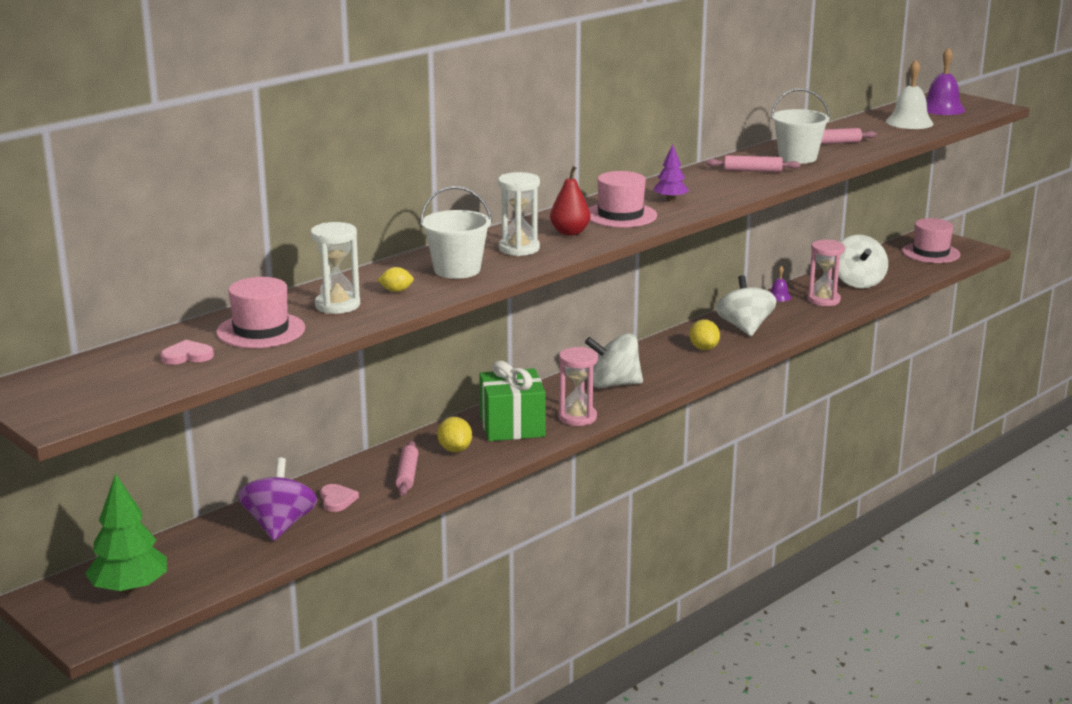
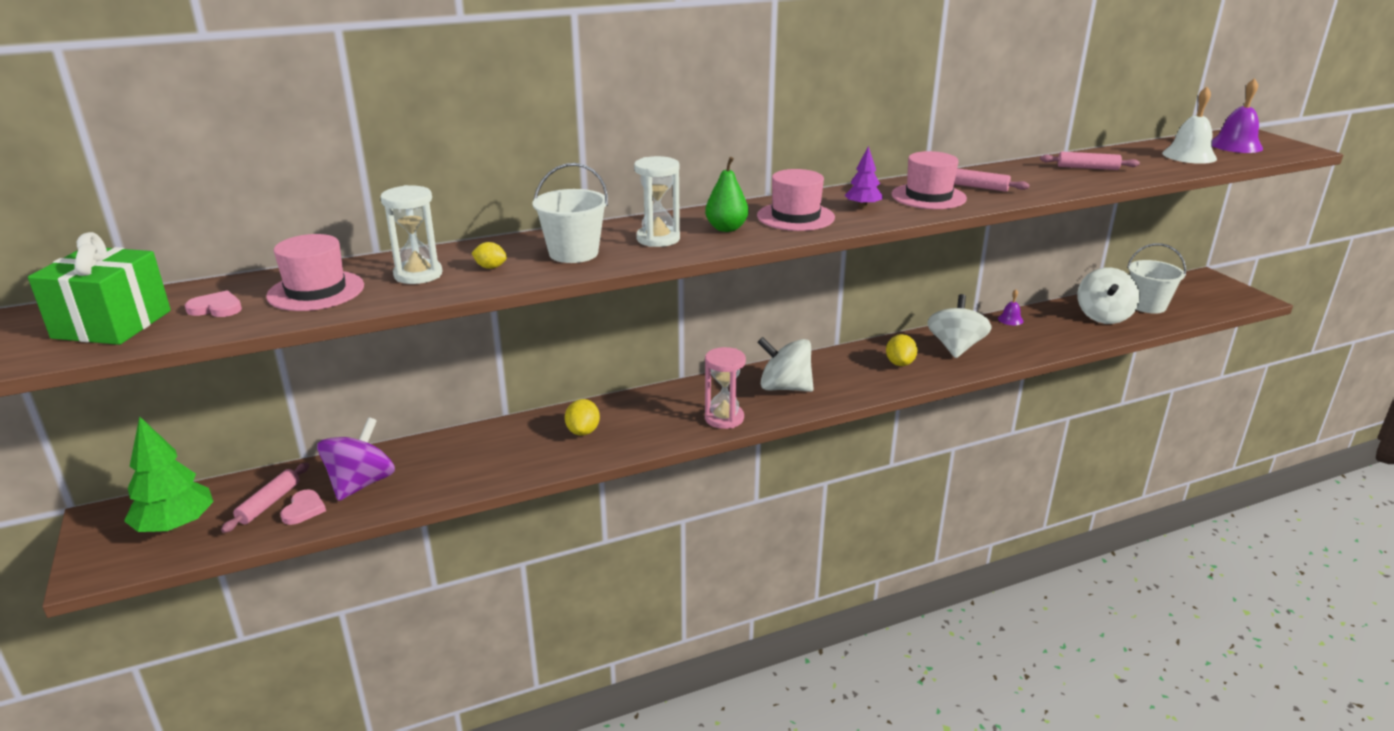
camera: 20 degrees right, 5 degrees up
(337, 500) = (434, 466): pink heart -> pink heart (303, 509)
(407, 475) = (518, 451): pink rolling pin -> pink rolling pin (269, 503)
(512, 426) = (655, 416): green gift -> green gift (112, 324)
(570, 232) = (726, 228): red pear -> green pear
(797, 158) = (1036, 179): white bucket -> white bucket (1147, 305)
(823, 300) = (1055, 330): pink hourglass -> none
(931, 253) = (1199, 296): pink hat -> pink hat (928, 196)

